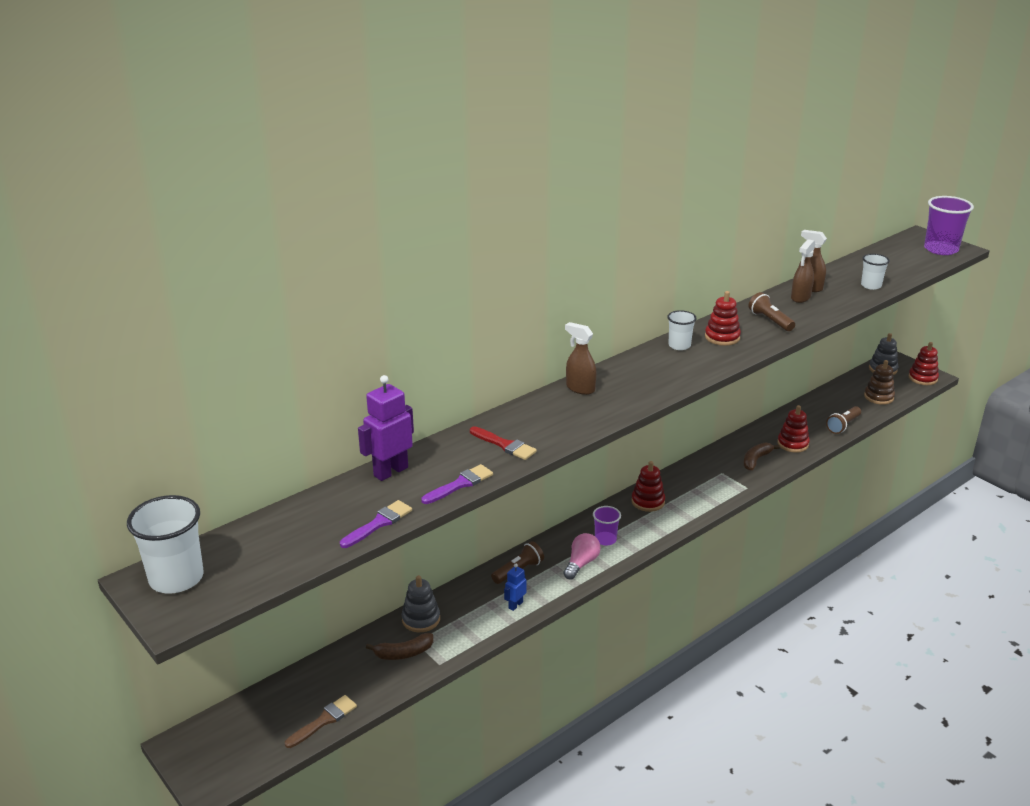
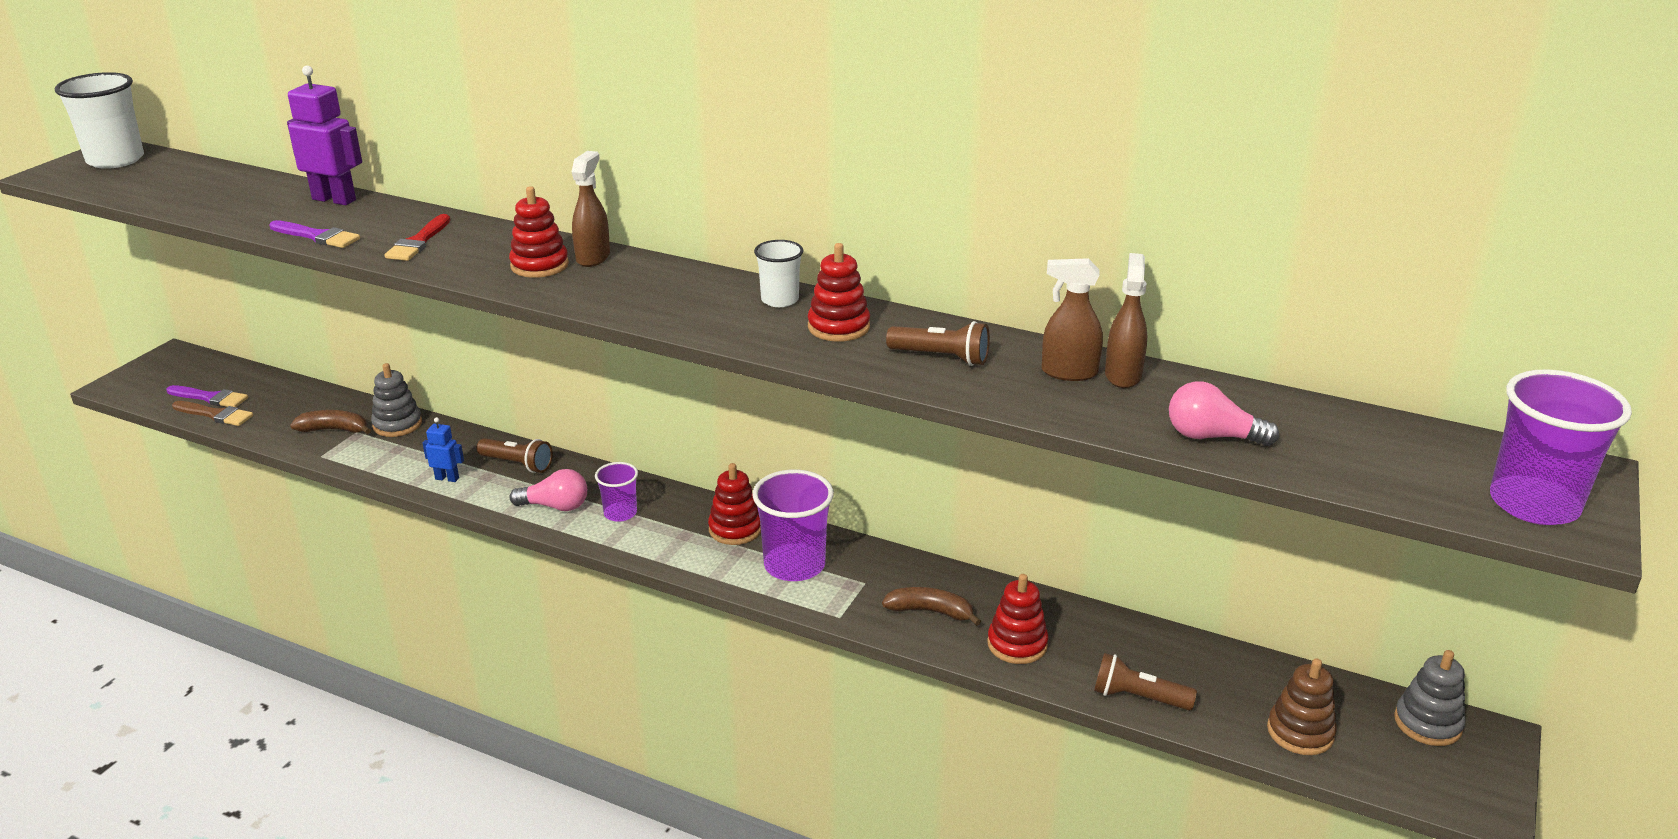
camera: 65 degrees right, 0 degrees up
(379, 523) = (224, 215): purple brush -> purple brush (210, 398)
(404, 653) = (334, 430): brown banana -> brown banana turned 135 degrees clockwise
(694, 490) = (794, 565): none -> purple cup
(770, 321) = (941, 357): brown flashlight -> brown flashlight turned 75 degrees clockwise
(871, 286) = (1212, 437): white cup -> pink light bulb
(923, 378) = (1457, 791): red stacking toy -> red stacking toy (539, 265)

